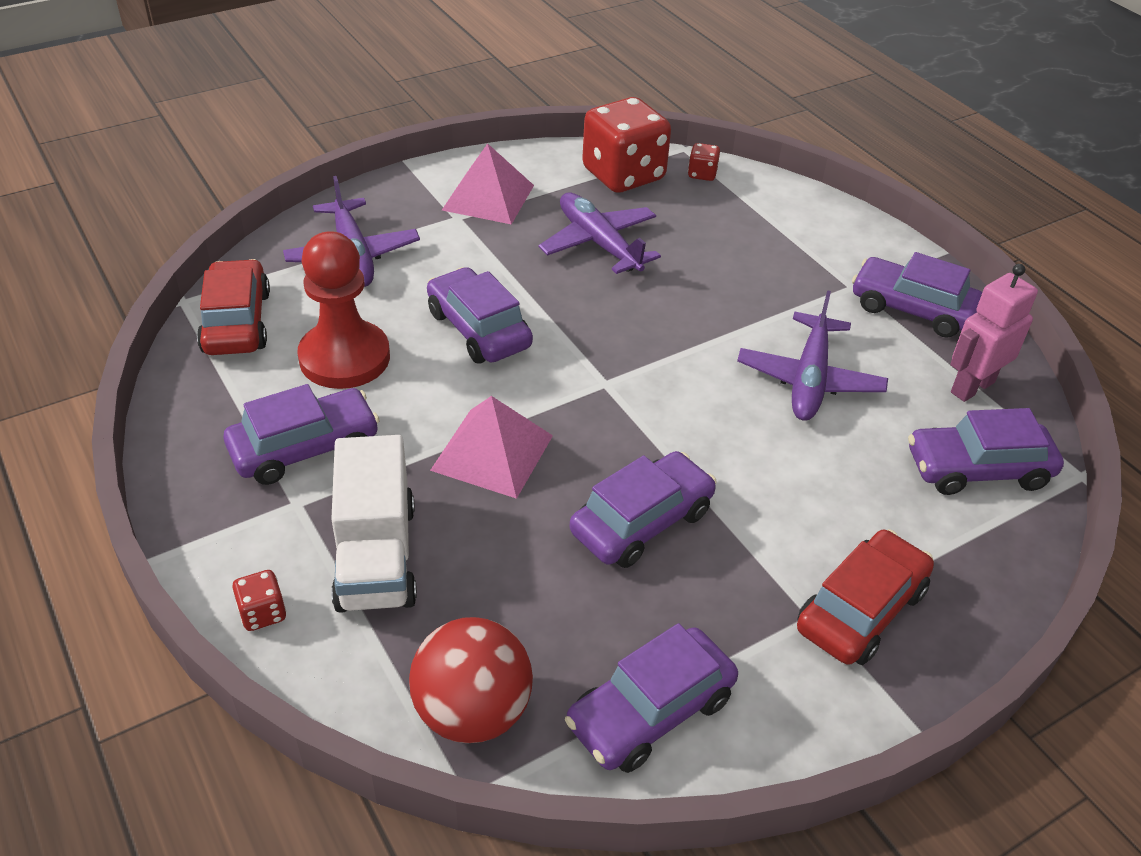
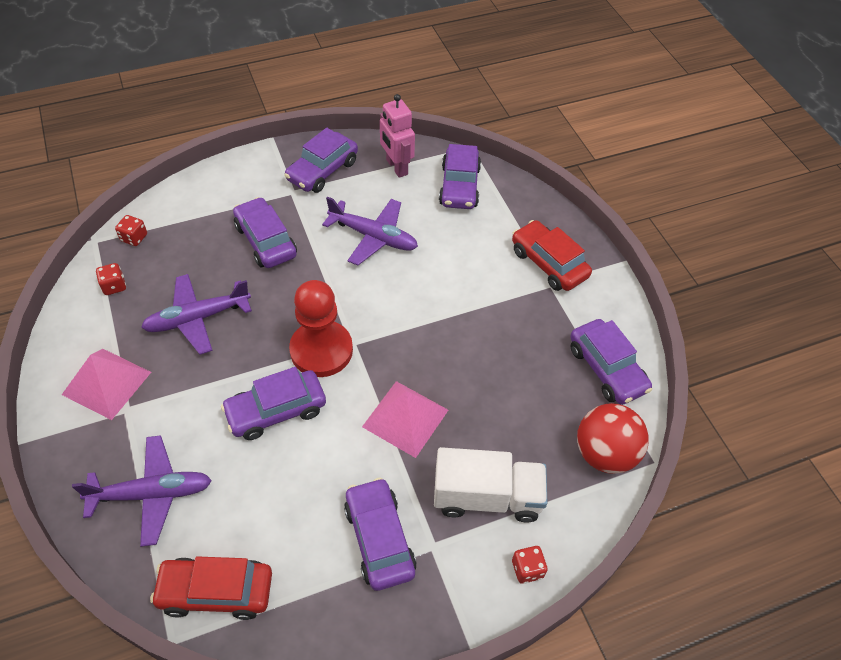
camera: 80 degrees left, 10 degrees up
(344, 358) = (285, 507): red pawn -> red pawn (321, 350)
(623, 175) = (114, 286): red dice -> red dice, size x0.42
(641, 522) = (476, 347): purple car -> purple car (266, 241)

